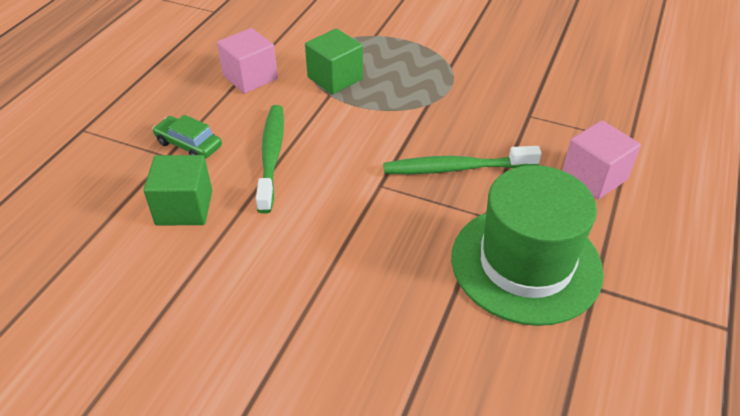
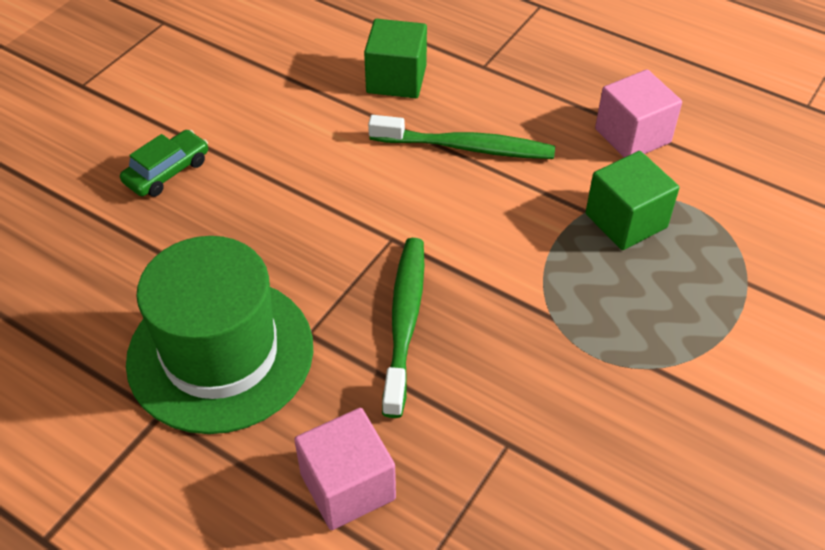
camera: 100 degrees right, 5 degrees up
(189, 144) = (499, 82): green car -> green car (167, 172)

